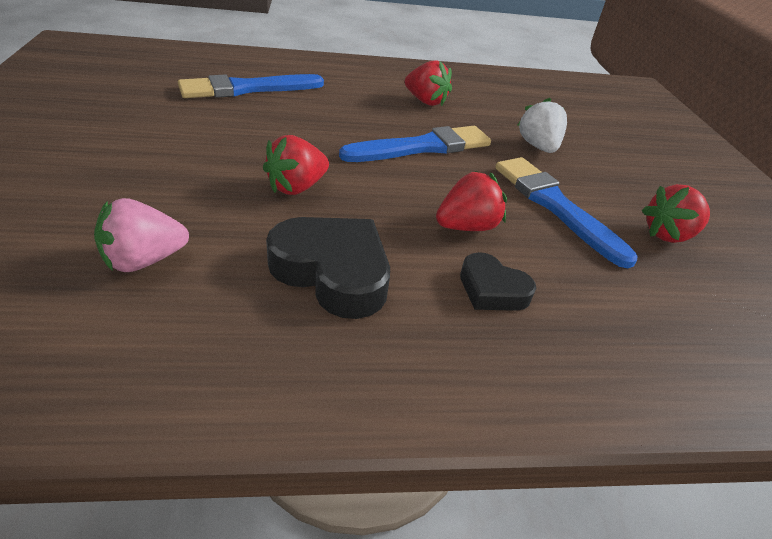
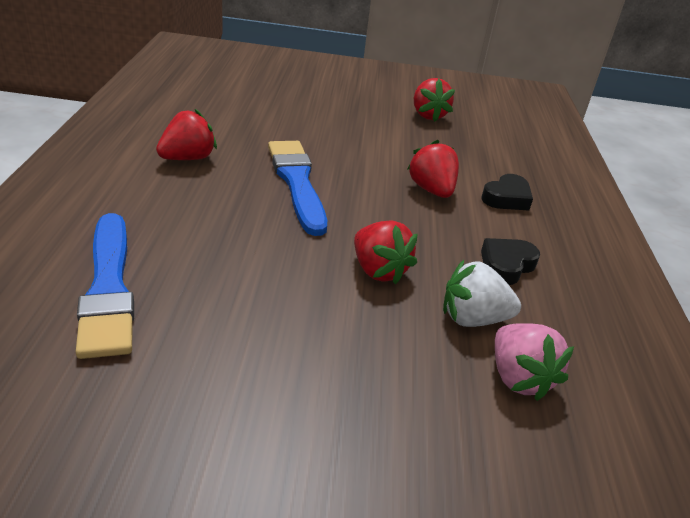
camera: 80 degrees left, 5 degrees down
(333, 272) = (506, 265): black heart -> black heart, size x0.58
(538, 147) = (299, 125): white strawberry -> white strawberry (473, 319)
(555, 206) = (397, 145): blue brush -> none

